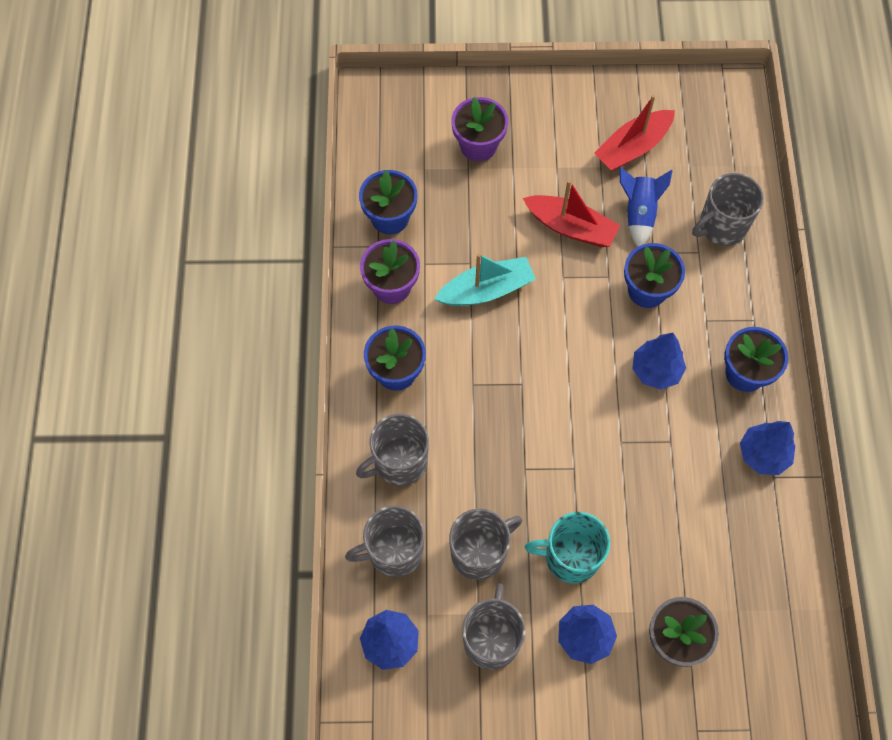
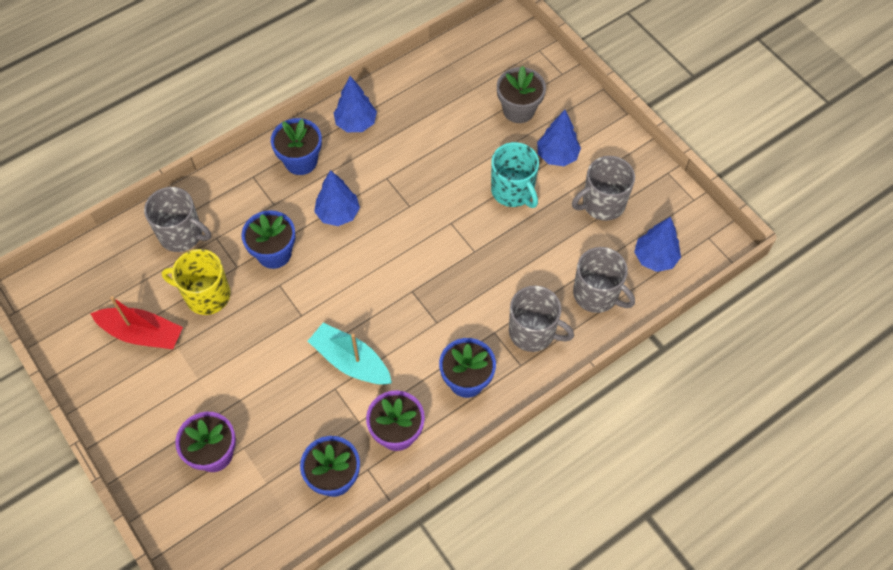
camera: 125 degrees left, 5 degrees down
(479, 552) = (554, 243): grey mug -> none
(571, 227) = (251, 335): red boat -> none
(639, 213) = (206, 295): blue rocket -> yellow mug

